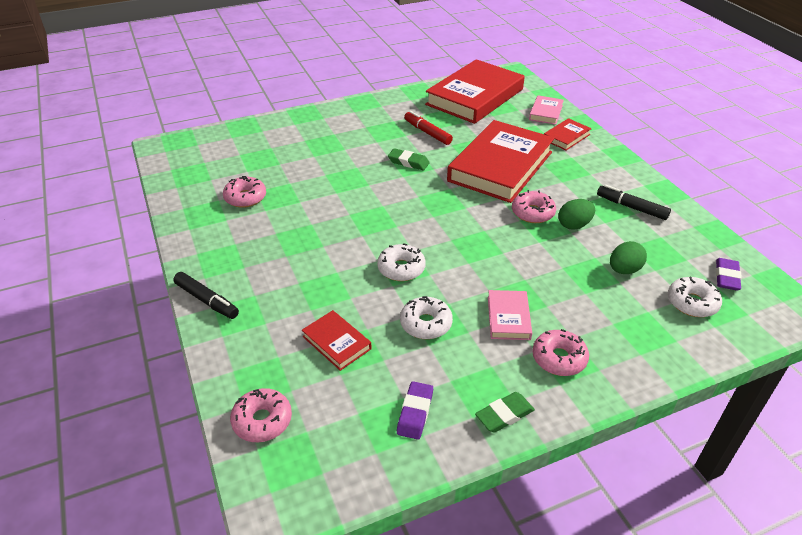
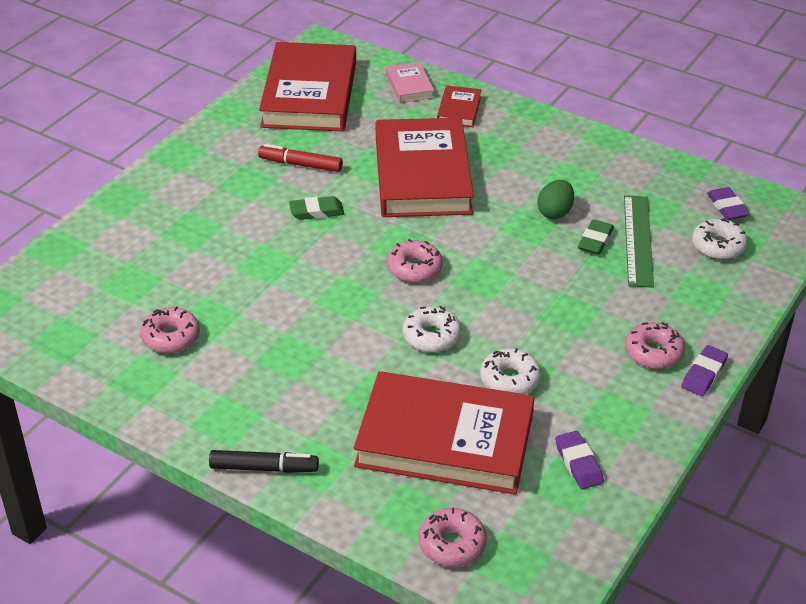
camera: 35 degrees left, 0 degrees up
(336, 342) = (445, 440): red book -> red book, size x2.28
(504, 415) = (652, 425): green eraser -> green eraser (595, 240)
(508, 318) = (578, 336): pink book -> none
(532, 213) = (504, 216): pink donut -> pink donut (414, 268)
(588, 397) = (704, 374): none -> purple eraser
(624, 270) = (638, 240): green egg -> green ruler
(631, 207) = (591, 169): black marker -> none

